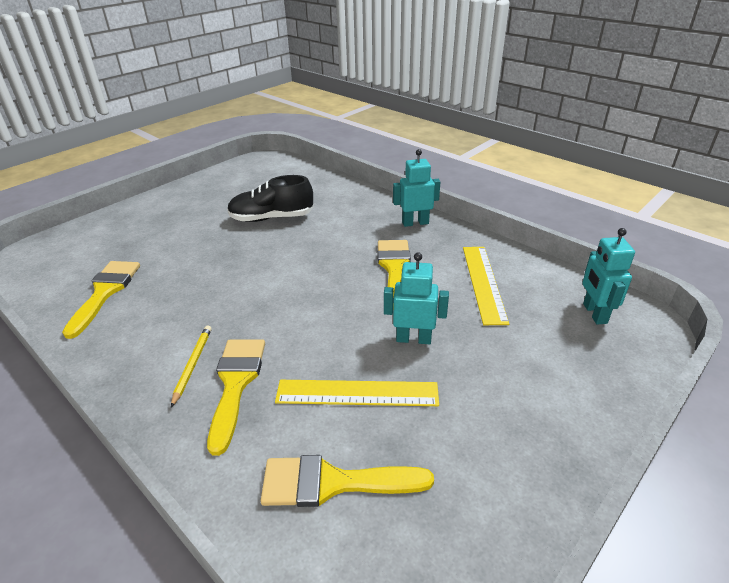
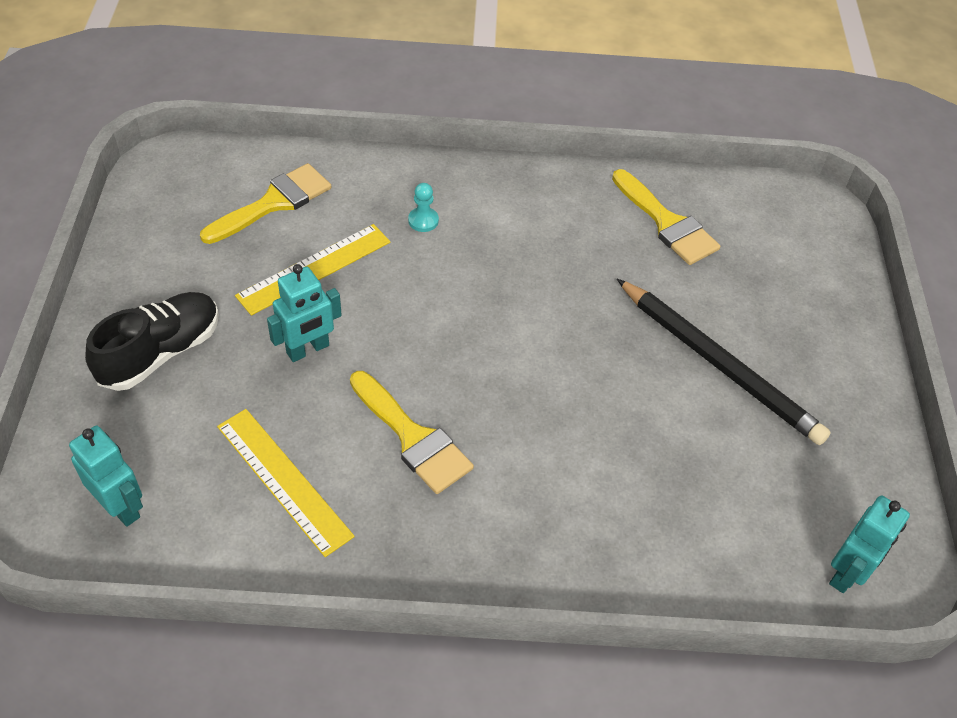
camera: 135 degrees right, 15 degrees up
(193, 365) = (479, 214): yellow pencil -> none
(209, 227) = (718, 364): none -> black pencil
(236, 384) = (423, 220): yellow brush -> turquoise pawn
(271, 218) = (669, 431): black shoe -> black shoe (161, 353)
(415, 223) = (466, 555): turquoise robot -> turquoise robot (847, 573)

